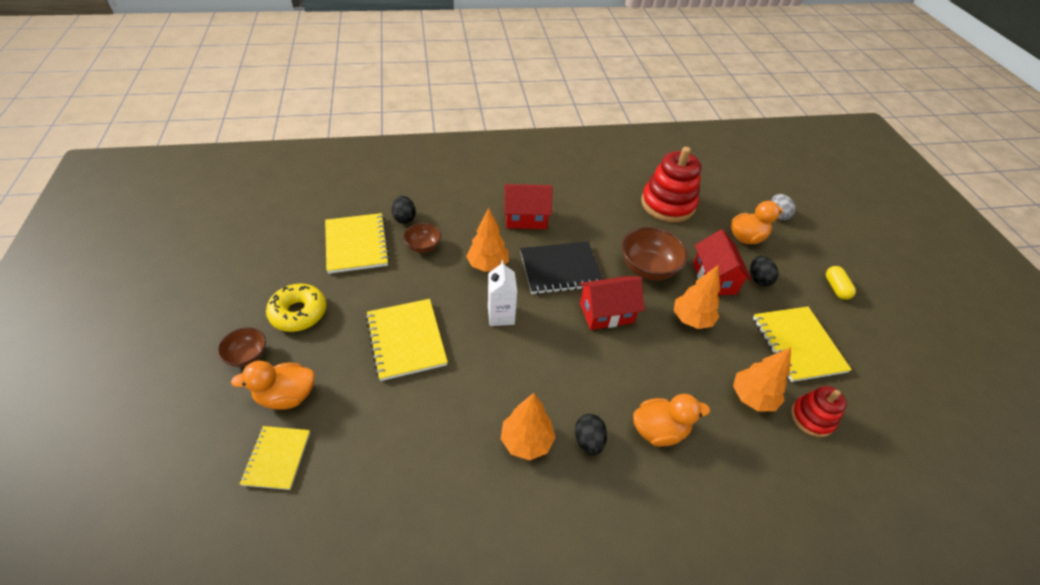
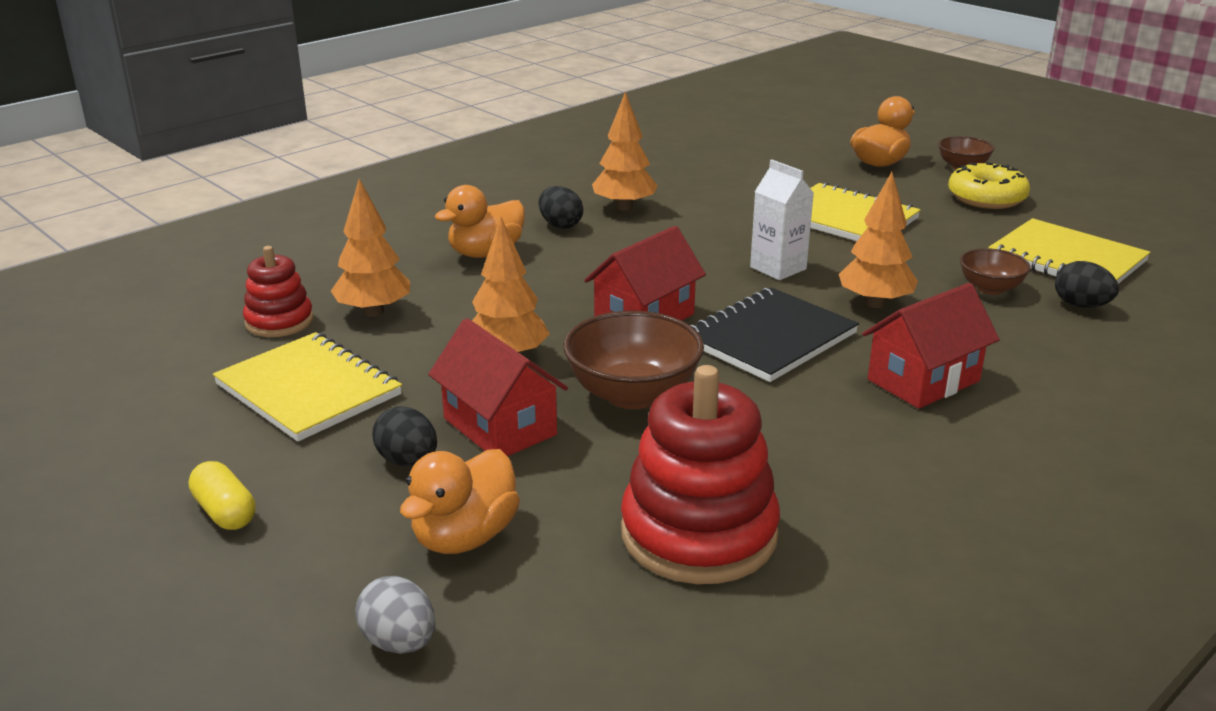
camera: 150 degrees right, 20 degrees down
(277, 458) = (821, 144): yellow notebook -> none

